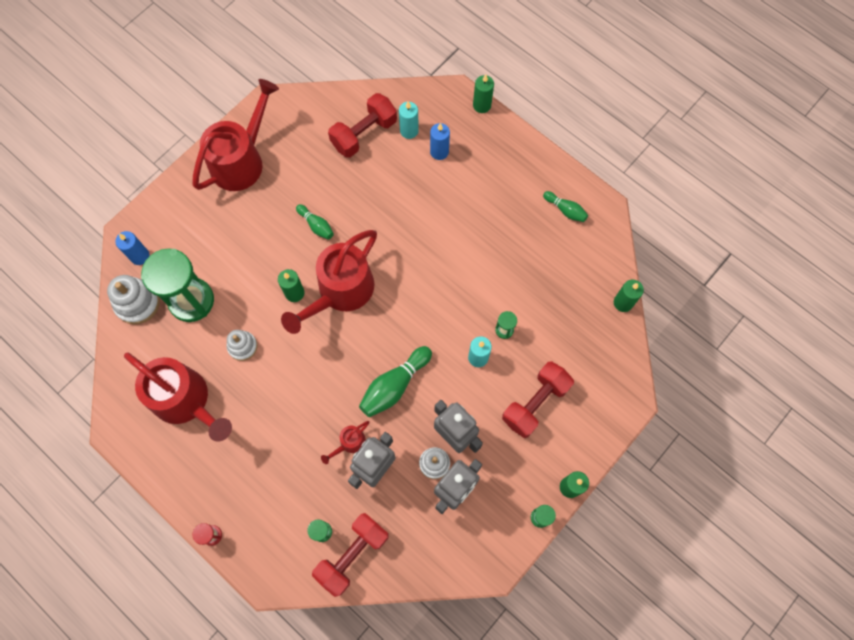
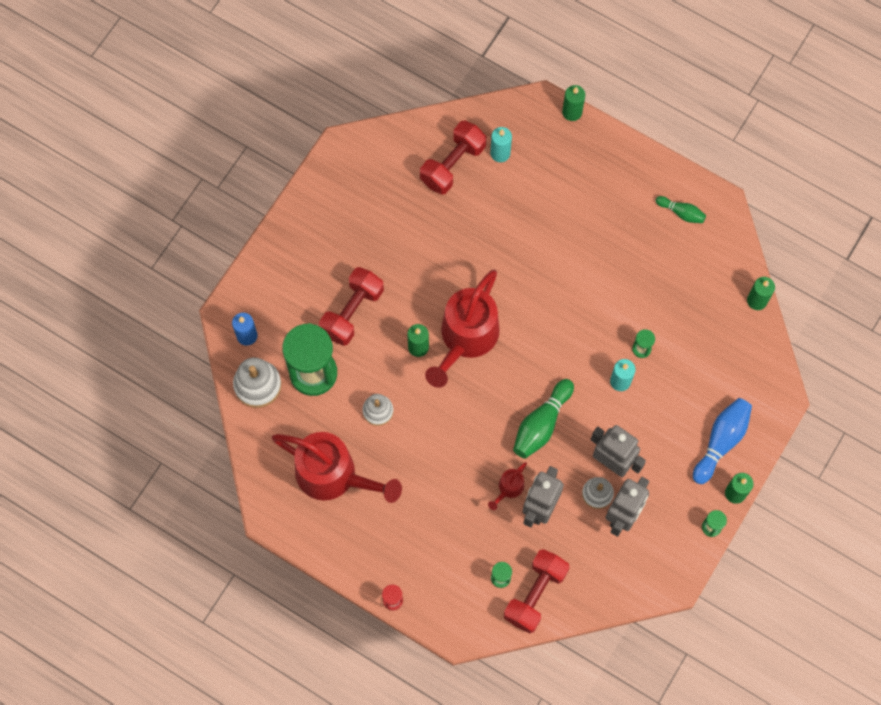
camera: 10 degrees left, 0 degrees up
(242, 159) = (329, 214): red watering can -> none
(316, 225) = (424, 272): green bowling pin -> none
(439, 152) = (537, 171): blue candle -> none
(535, 403) = (686, 417): red dumbbell -> red dumbbell (352, 312)
(565, 433) = (721, 442): none -> blue bowling pin

